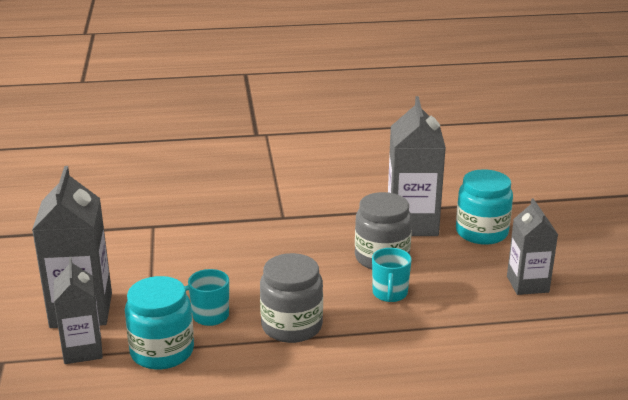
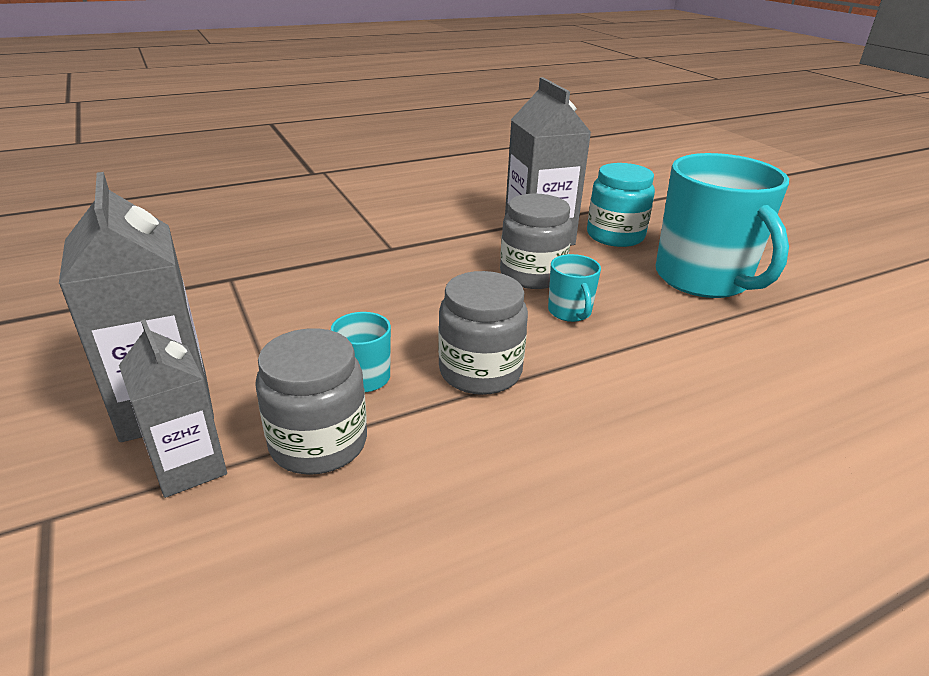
camera: 20 degrees left, 5 degrees up
(162, 351) = (318, 443): turquoise jar -> grey jar
(527, 284) = (703, 279): grey carton -> turquoise mug

